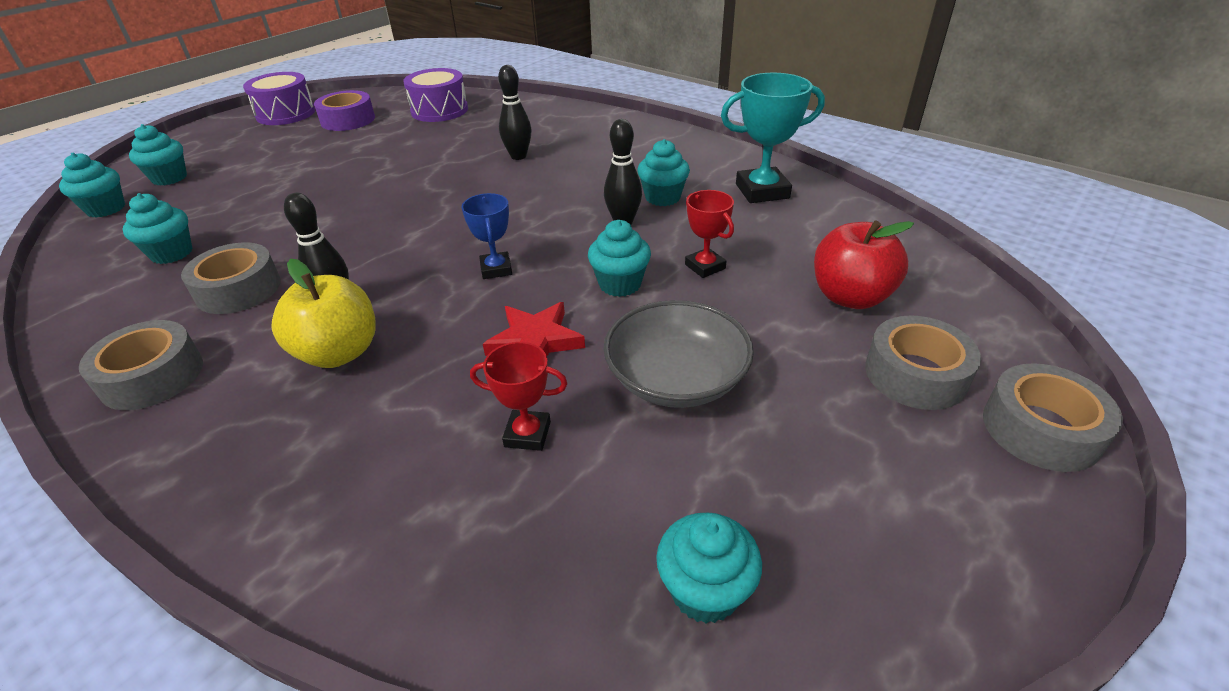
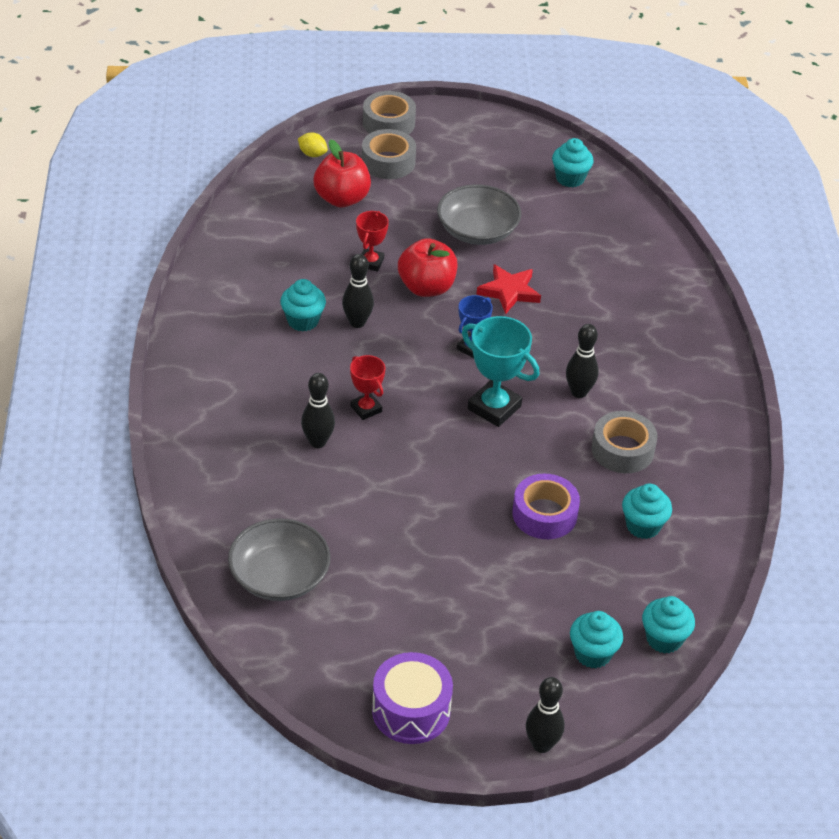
camera: 135 degrees left, 5 degrees up
(152, 376) = (702, 414): grey tape -> none
(180, 138) = (542, 745): none -> black bowling pin
(339, 352) = (603, 357): yellow apple -> none
(348, 120) = (371, 636): purple tape -> purple tape (544, 514)
(439, 110) = (279, 577): purple drum -> grey bowl
(527, 434) = (564, 257): red trophy -> red trophy (366, 409)
(620, 284) = (426, 287): turquoise cupcake -> red apple
(762, 191) = (243, 277): turquoise trophy -> turquoise trophy (494, 408)
(977, 314) = (312, 154): none -> yellow lemon

